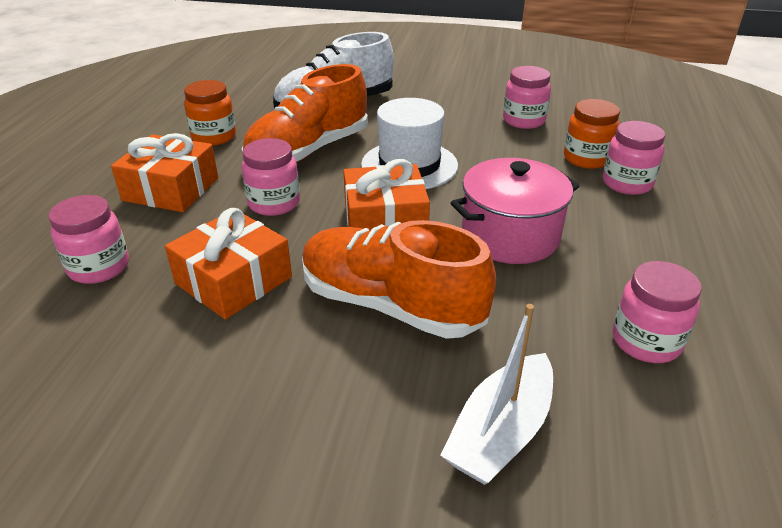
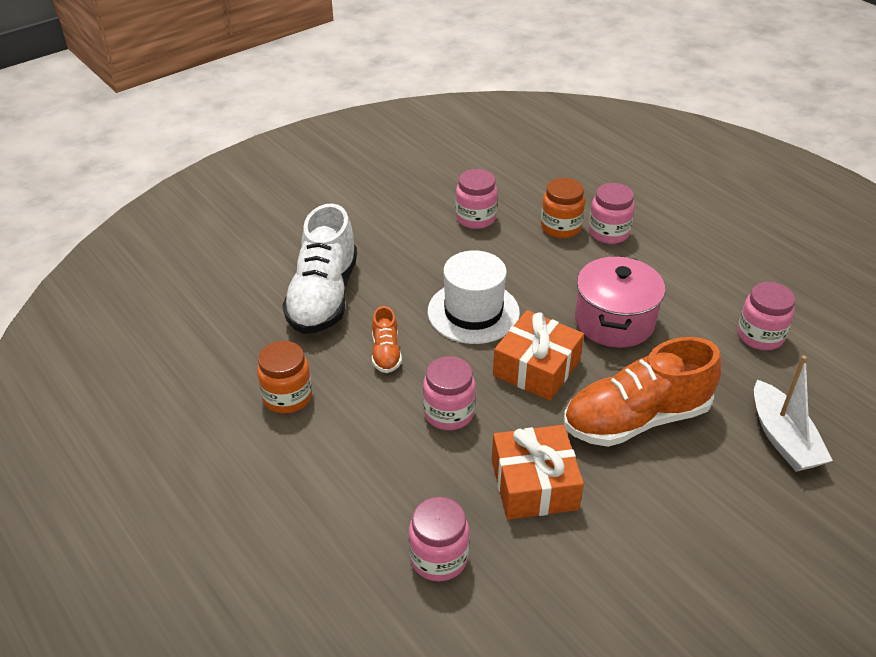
camera: 50 degrees left, 5 degrees up
(171, 189) = (355, 465): orange gift -> none
(308, 151) = (386, 353): orange shoe -> orange shoe, size x0.47

